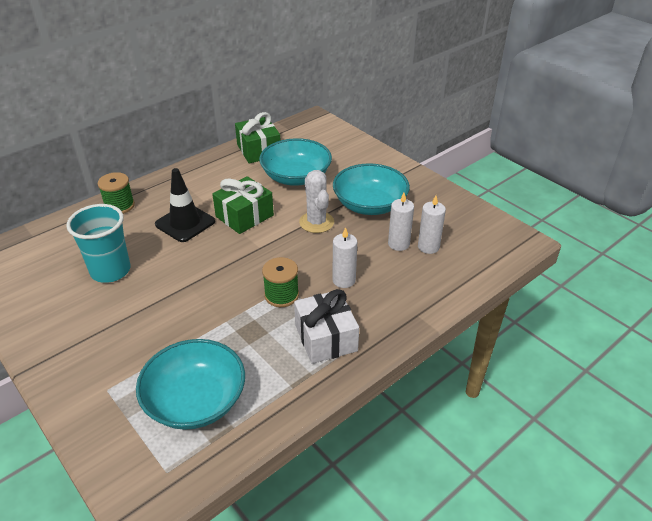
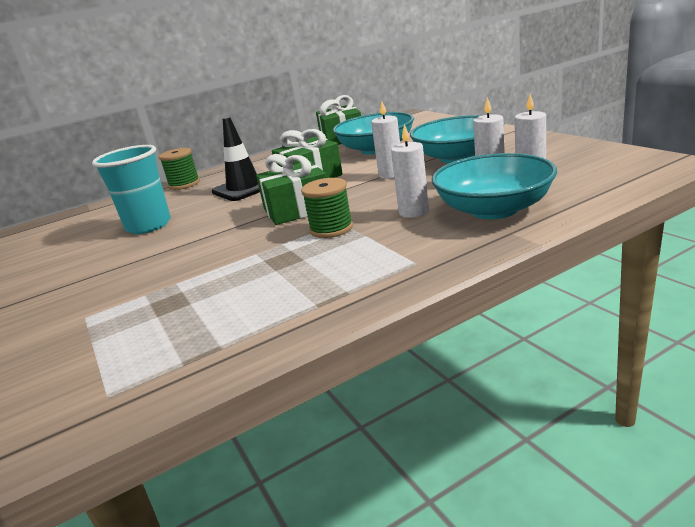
camera: 15 degrees right, 15 degrees down
(195, 401) = (184, 323): turquoise bowl -> turquoise bowl (494, 209)
(245, 264) = (297, 209): none -> green gift
(316, 222) = (391, 174): white cactus -> white candle
(326, 338) = (377, 259): white gift -> none

